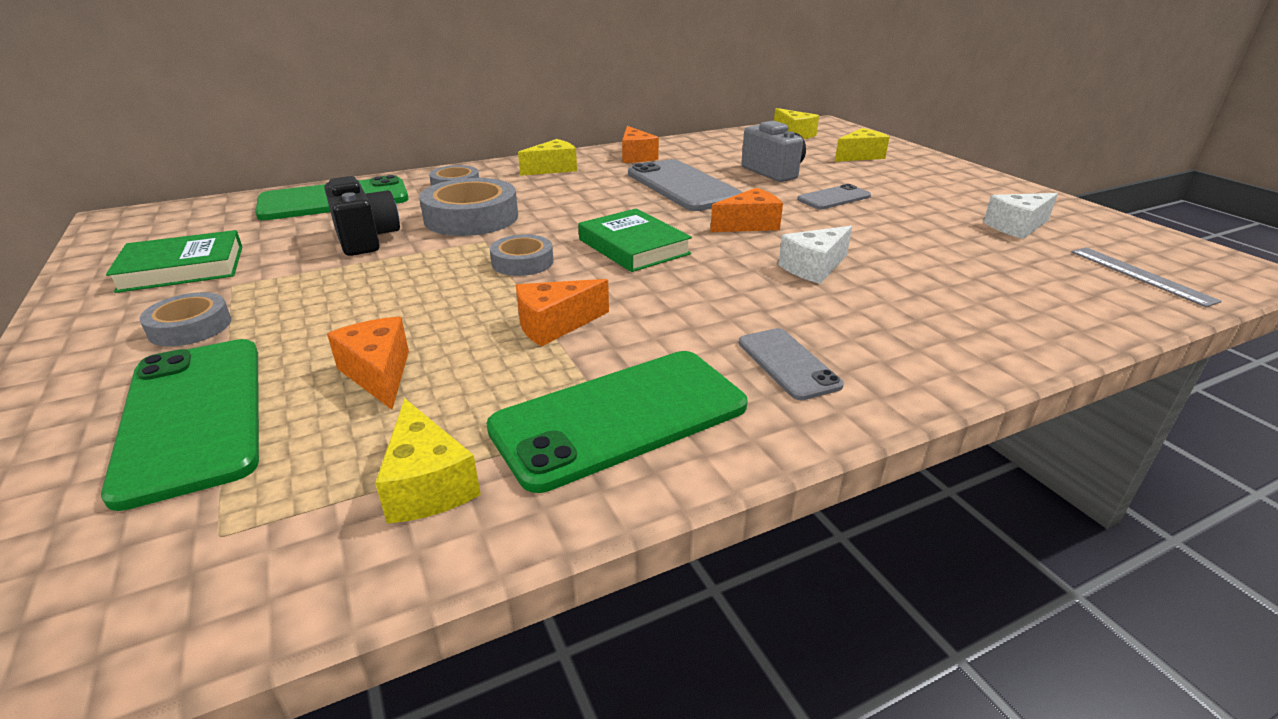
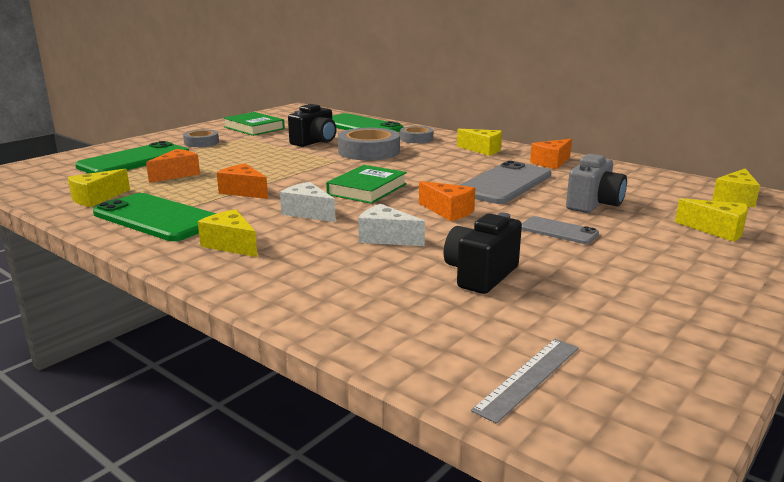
camera: 65 degrees right, 10 degrees down
(522, 262) = (316, 172): grey tape -> none
(787, 364) = (231, 245): grey phone -> yellow cheese
(932, 248) = (480, 275): none -> black camera
(1017, 227) = (598, 312): white cheese -> white cheese (308, 213)

